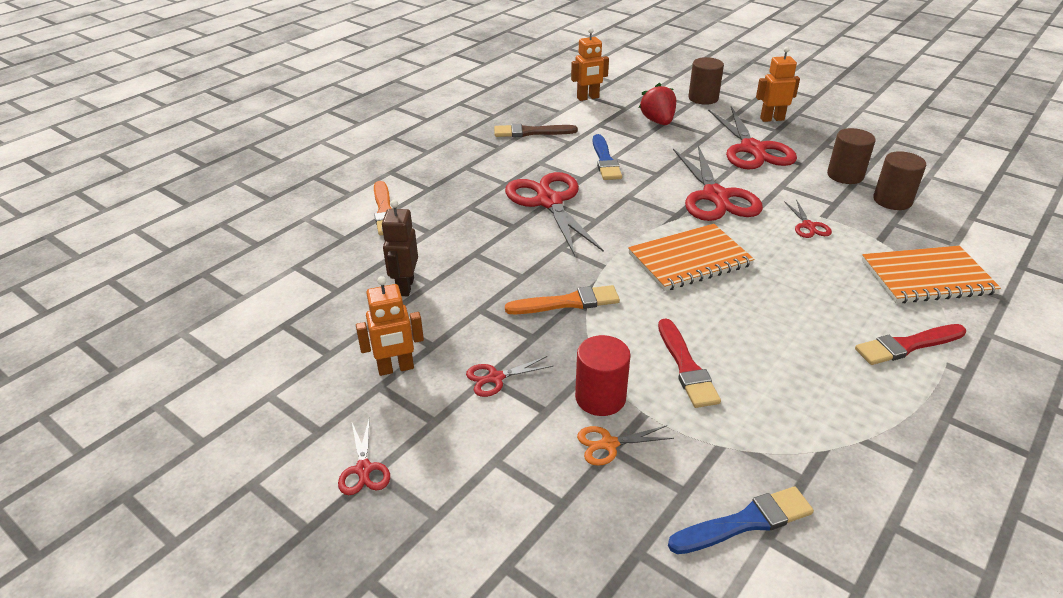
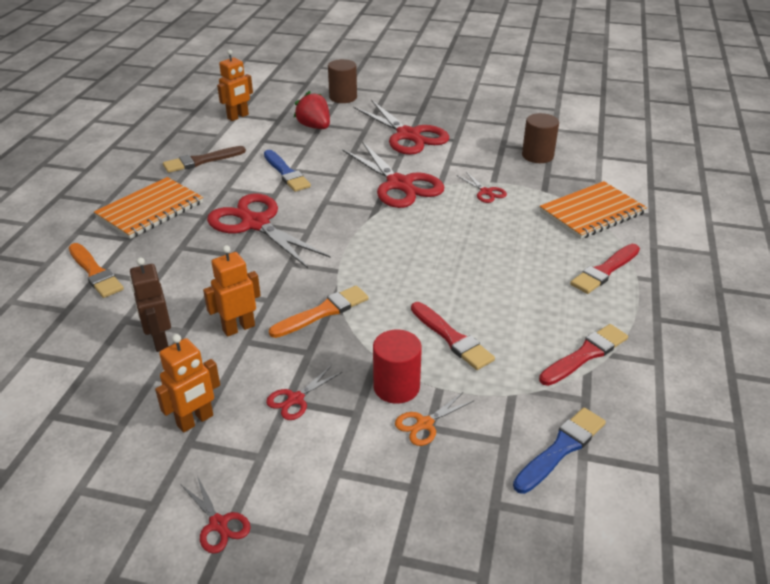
camera: 25 degrees left, 0 degrees up
(689, 260) = (407, 245): orange notebook -> orange notebook (150, 210)
(772, 119) = (410, 105): orange robot -> orange robot (238, 328)
(831, 430) = (585, 354): none -> red brush
(845, 175) = (492, 142): brown cylinder -> none

